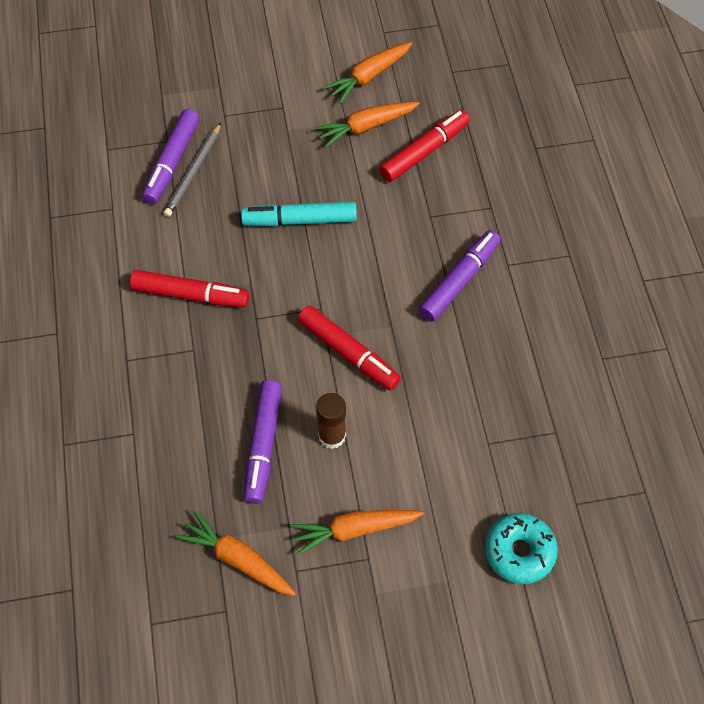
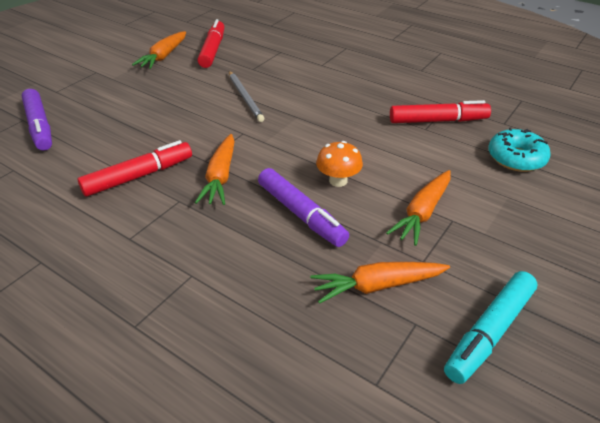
camera: 45 degrees left, 20 degrees down
(193, 172) = (63, 123): grey pencil -> grey pencil (245, 97)
(300, 220) = (173, 106): turquoise marker -> turquoise marker (490, 332)
(332, 436) = (338, 181): brown glue stick -> orange mushroom
(348, 352) = (289, 140): red marker -> red marker (437, 121)
(368, 77) = (138, 40): orange carrot -> orange carrot (220, 177)
(459, 281) = (306, 82): purple marker -> none

